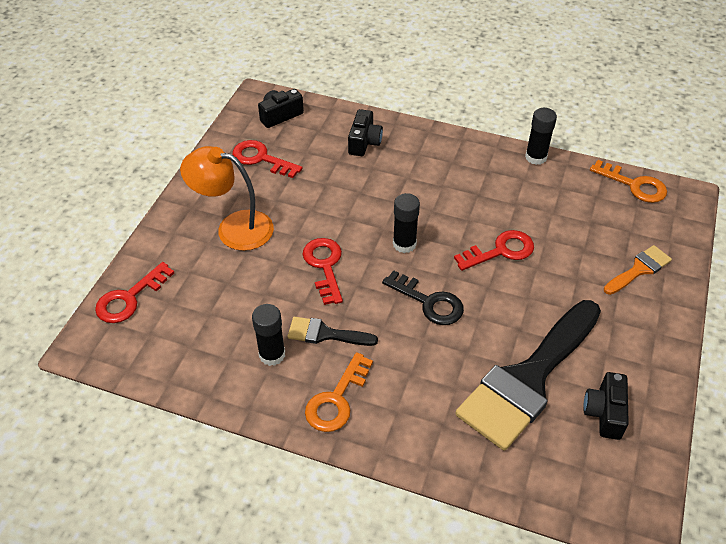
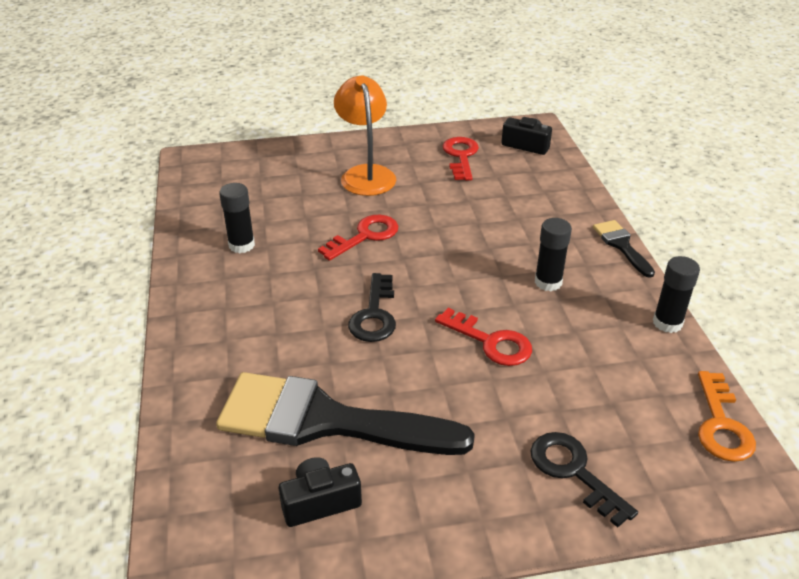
camera: 60 degrees right, 10 degrees down
(130, 298) = (249, 158): red key -> none
(325, 334) = (285, 265): black brush -> black brush (621, 245)
(336, 399) = (216, 298): orange key -> none
(364, 142) = (548, 201): black camera -> none
(404, 244) = (437, 273): black glue stick -> black glue stick (548, 282)
(639, 269) = (574, 472): orange brush -> black key

